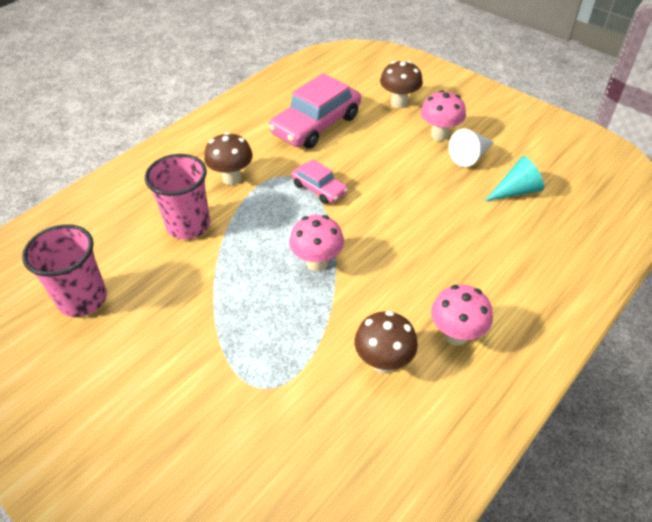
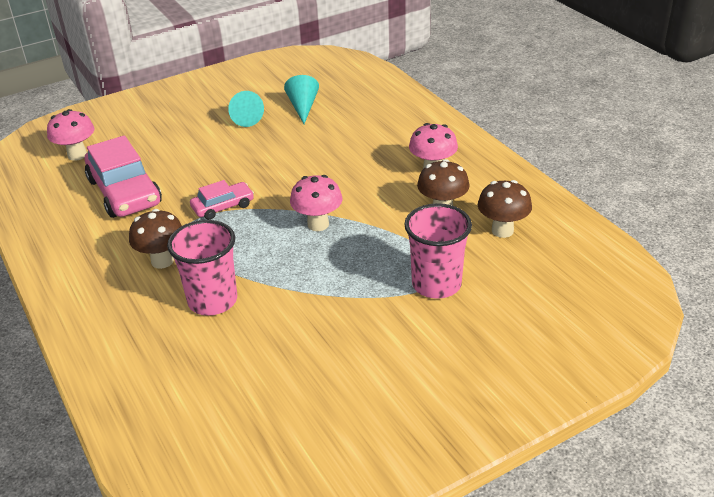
camera: 70 degrees left, 10 degrees down
(82, 299) = (273, 391): pink cup -> pink cup (436, 284)
(399, 103) = (137, 136): brown mushroom -> brown mushroom (502, 230)
(439, 135) = (204, 125): pink mushroom -> pink mushroom (77, 155)
(470, 156) = (245, 117): white cone -> turquoise cone

